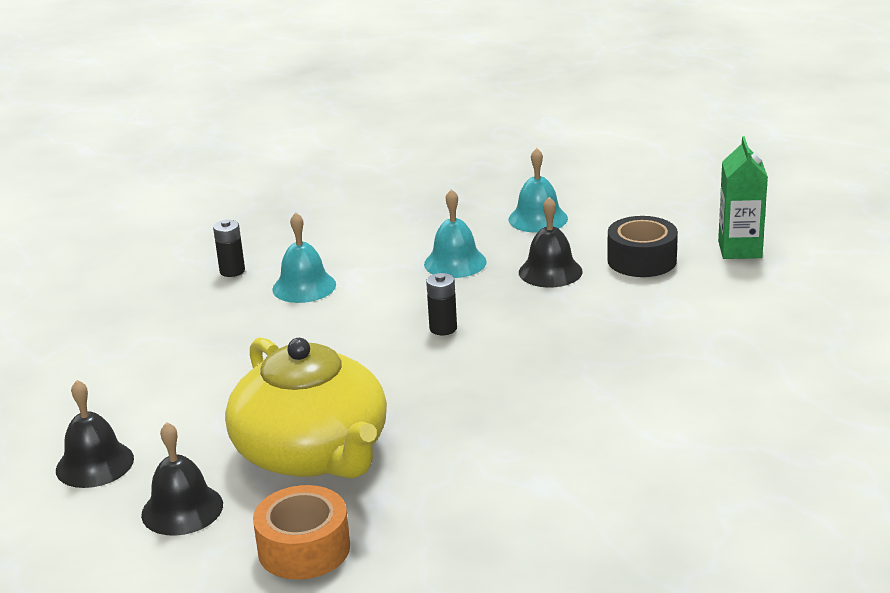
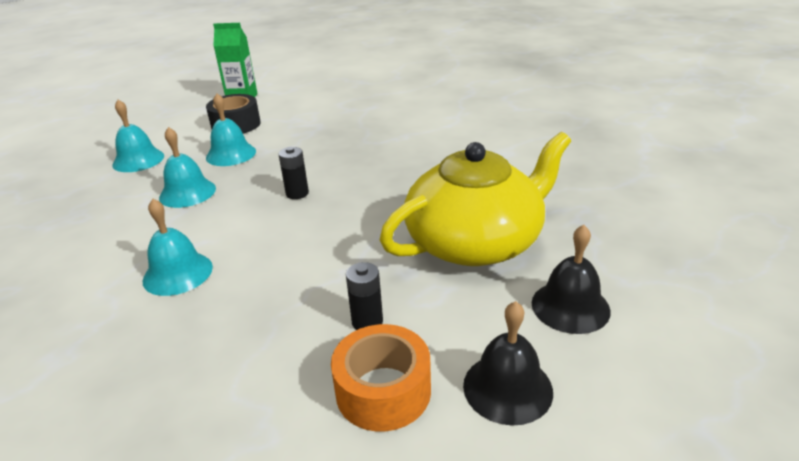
camera: 90 degrees left, 5 degrees up
(232, 271) = (101, 333): black battery -> black battery (367, 322)
(304, 548) = (600, 235): orange tape -> orange tape (383, 391)
(550, 271) = (231, 154): black bell -> turquoise bell

